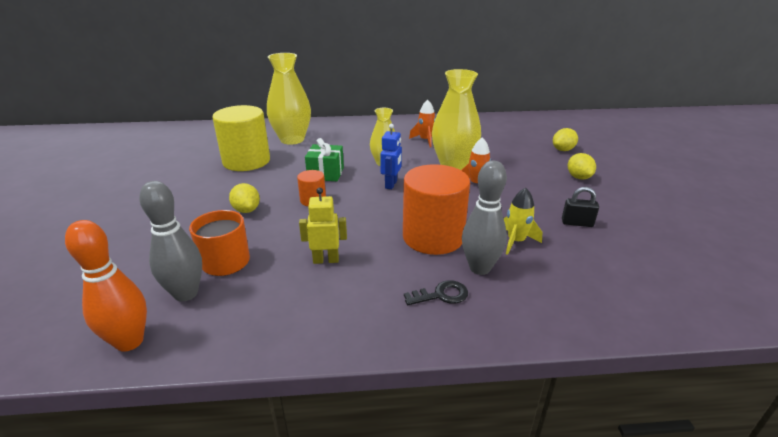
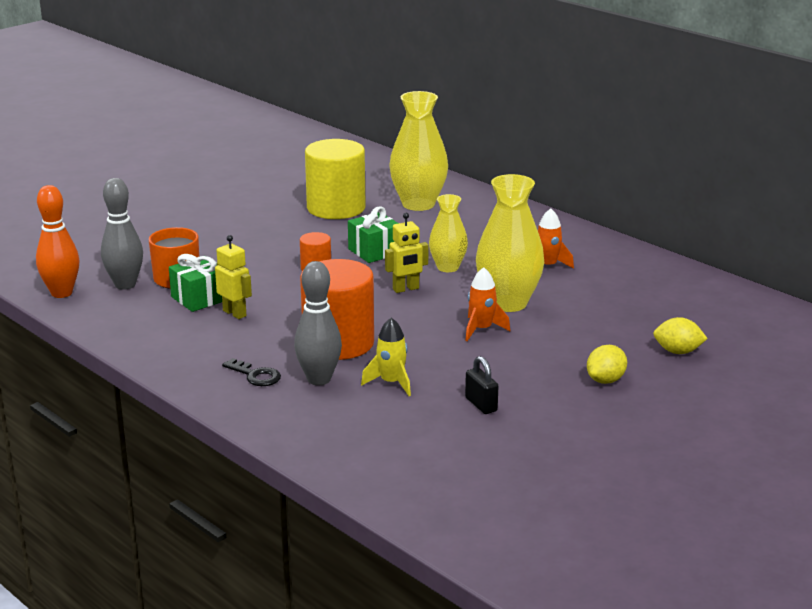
camera: 50 degrees right, 5 degrees down
(246, 210) = (255, 250): yellow lemon -> none
(275, 266) = (199, 298): none -> green gift
(391, 184) = (406, 289): blue robot -> yellow robot

